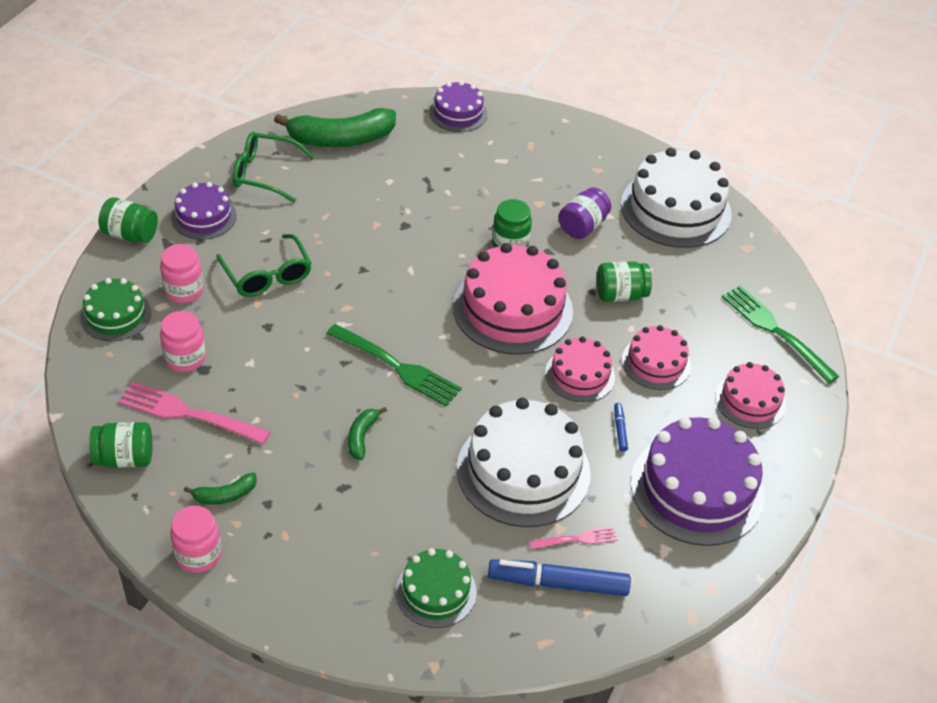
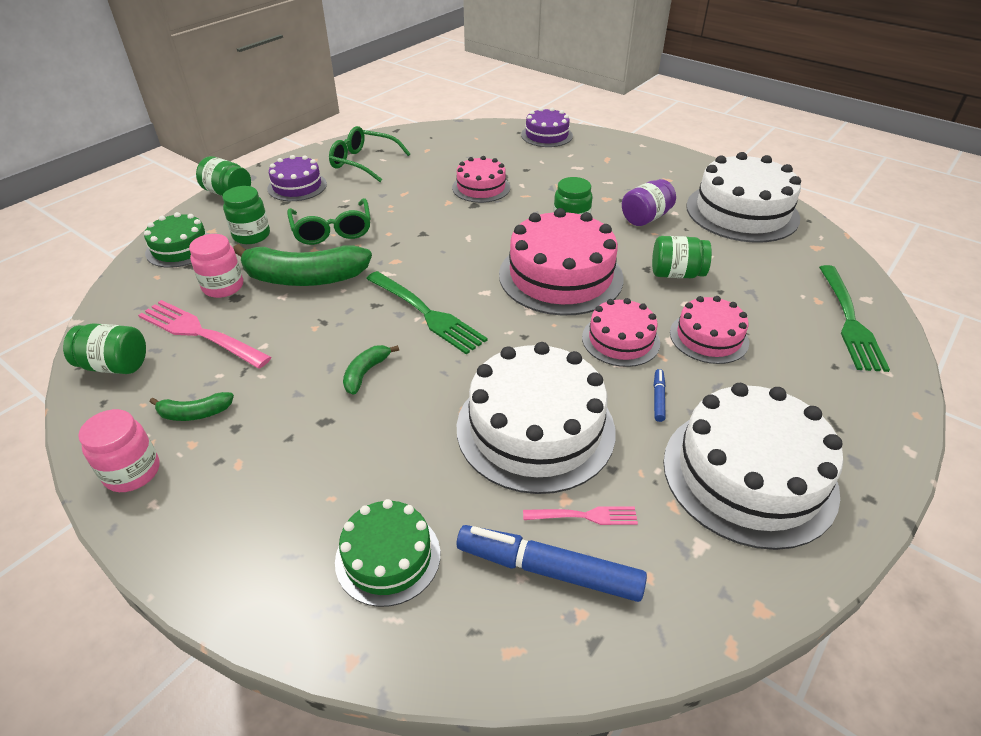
camera: 15 degrees right, 5 degrees down
(184, 290) = (251, 235): pink jar -> green jar
(341, 139) = (439, 145): green banana -> green banana (304, 278)
(697, 488) = (749, 475): purple cake -> white cake
(750, 400) = (819, 385): pink cake -> pink cake (481, 187)
(775, 331) = (849, 321): green fork -> green fork turned 150 degrees counterclockwise

